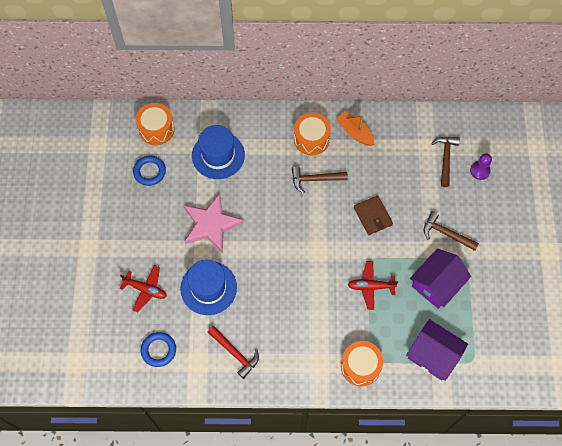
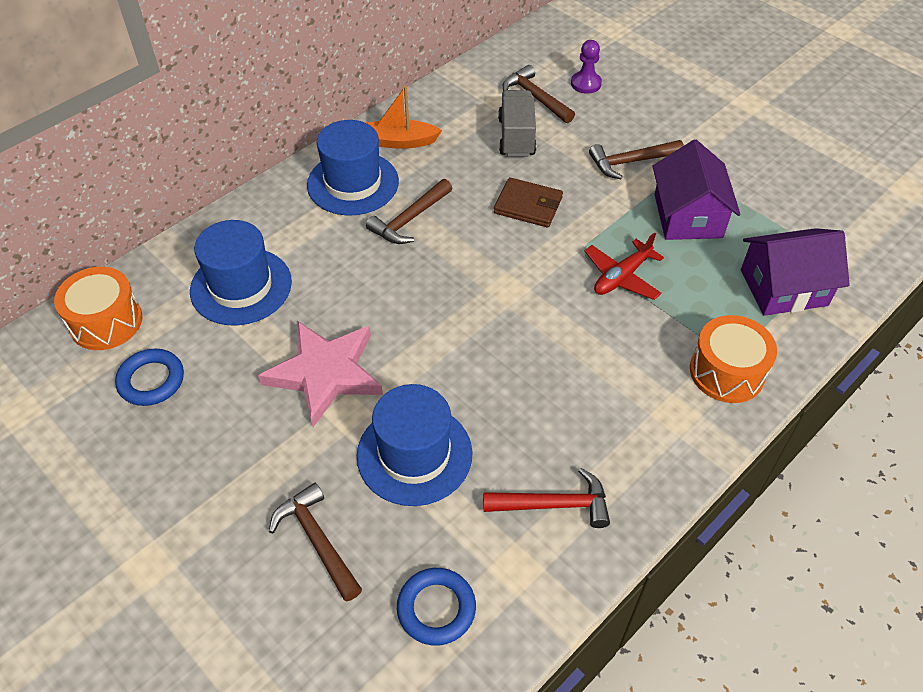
camera: 45 degrees left, 15 degrees down
(146, 289) = (317, 540): red plane -> brown hammer
(311, 139) = (353, 183): orange drum -> blue hat
(410, 174) = (516, 137): none -> grey truck

